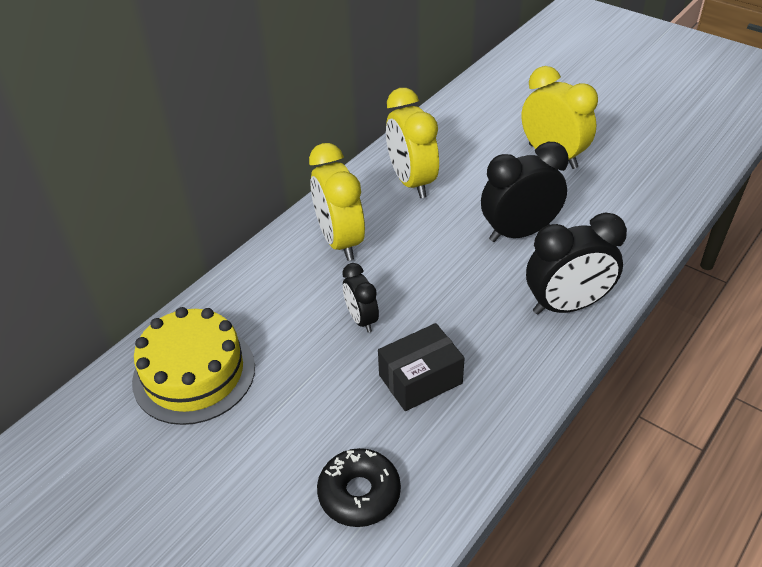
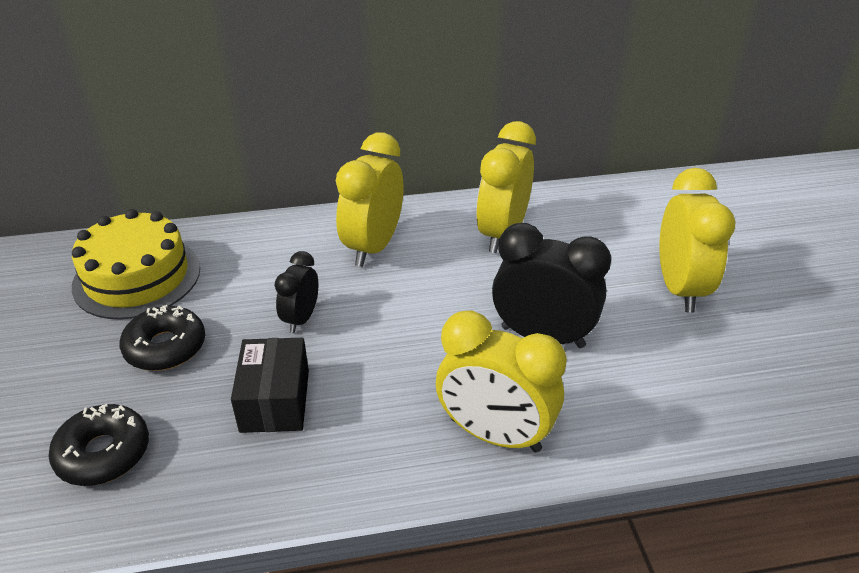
camera: 40 degrees right, 5 degrees down
(295, 402) = (165, 347): none -> black donut
(420, 379) = (275, 400): black box -> black box turned 75 degrees clockwise
(567, 306) = (494, 435): black clock -> yellow clock

